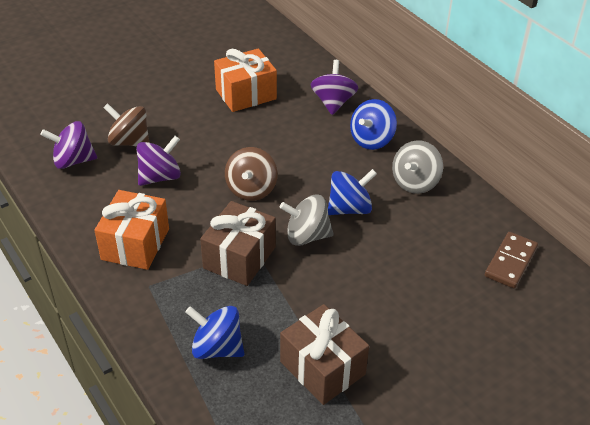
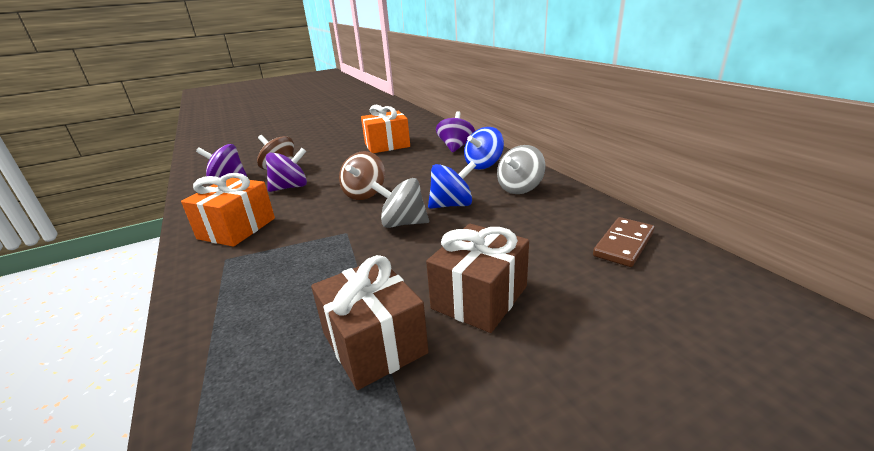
camera: 10 degrees right, 15 degrees down
(217, 348) = (258, 316): blue spinning top -> none
(239, 257) = (328, 238): brown gift -> brown gift (479, 297)

